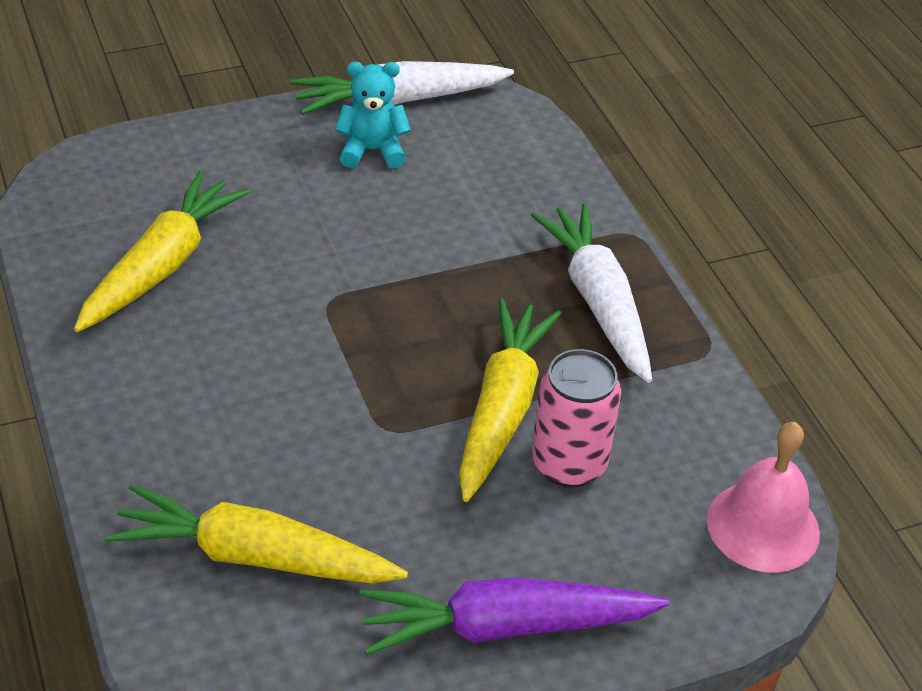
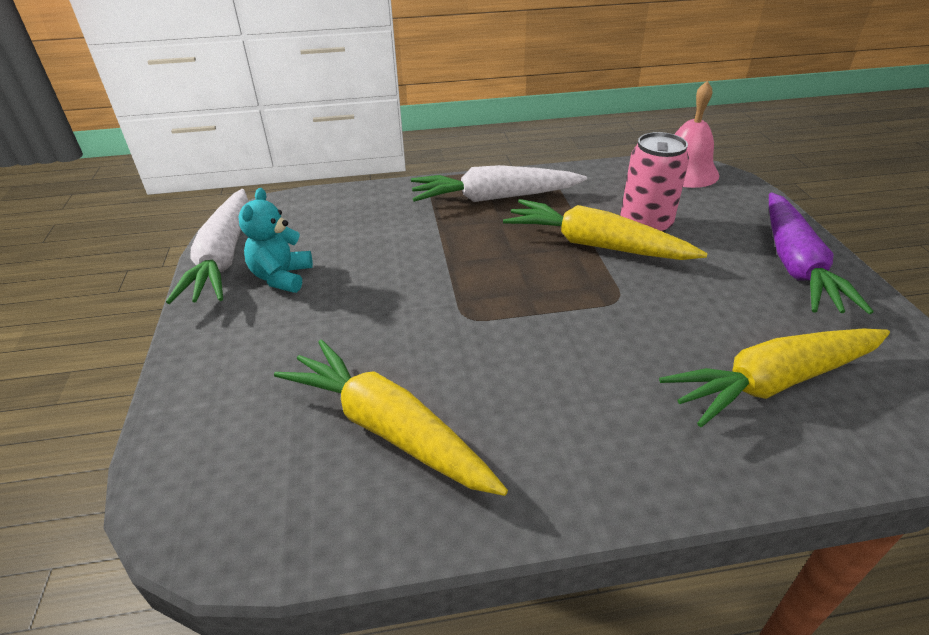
camera: 75 degrees left, 5 degrees down
(253, 556) = (772, 382): yellow carrot -> yellow carrot turned 45 degrees clockwise

